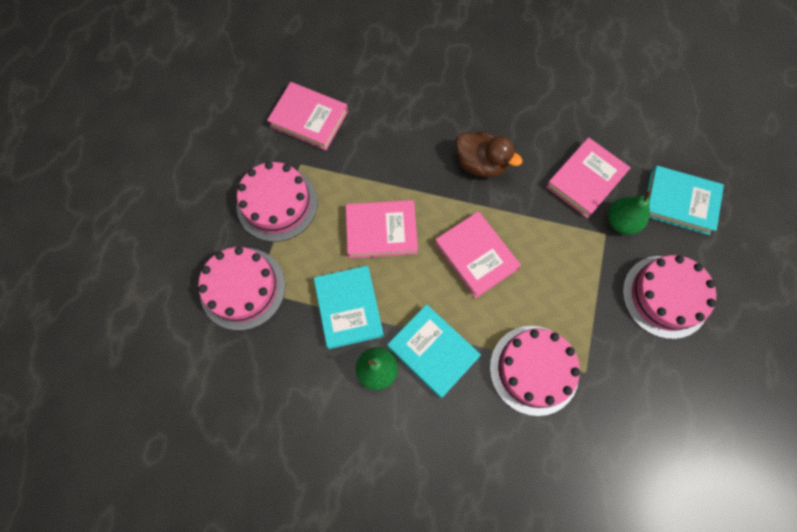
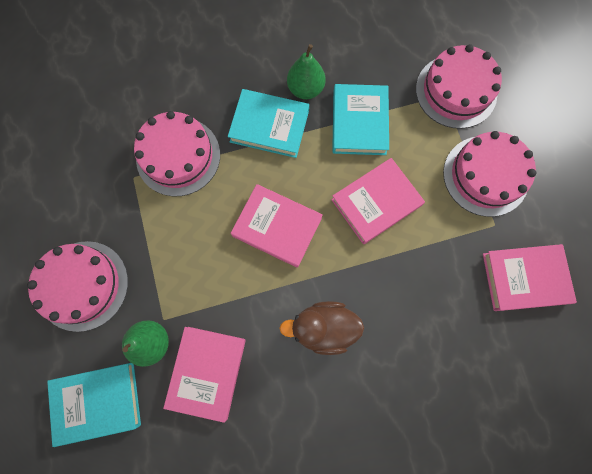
camera: 150 degrees right, 5 degrees up
(349, 308) = (359, 122): turquoise book -> turquoise book turned 45 degrees clockwise

